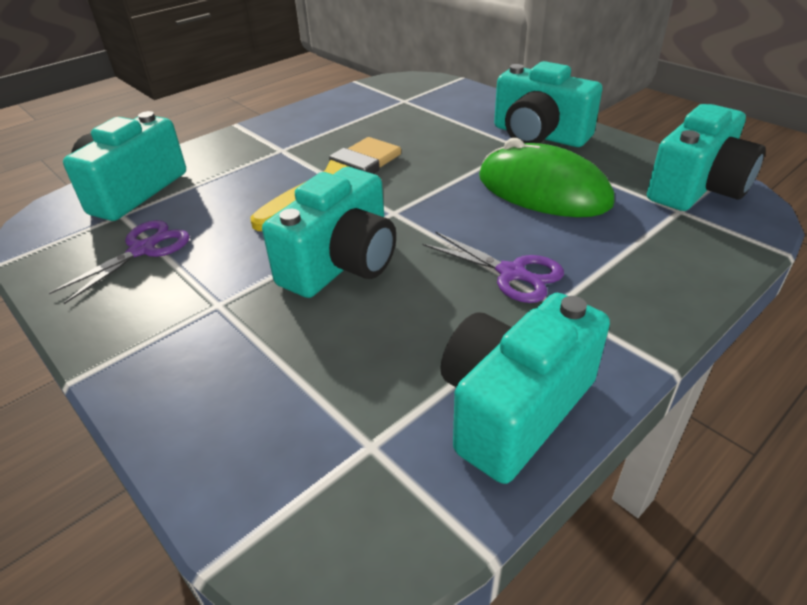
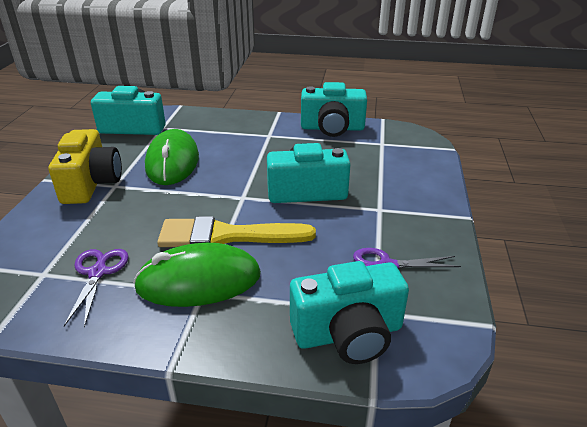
camera: 130 degrees left, 5 degrees down
(296, 151) = (199, 281): none -> green mouse
(512, 273) = (260, 148): purple scissors -> purple scissors (98, 272)
(539, 135) = (91, 183): turquoise camera -> yellow camera

